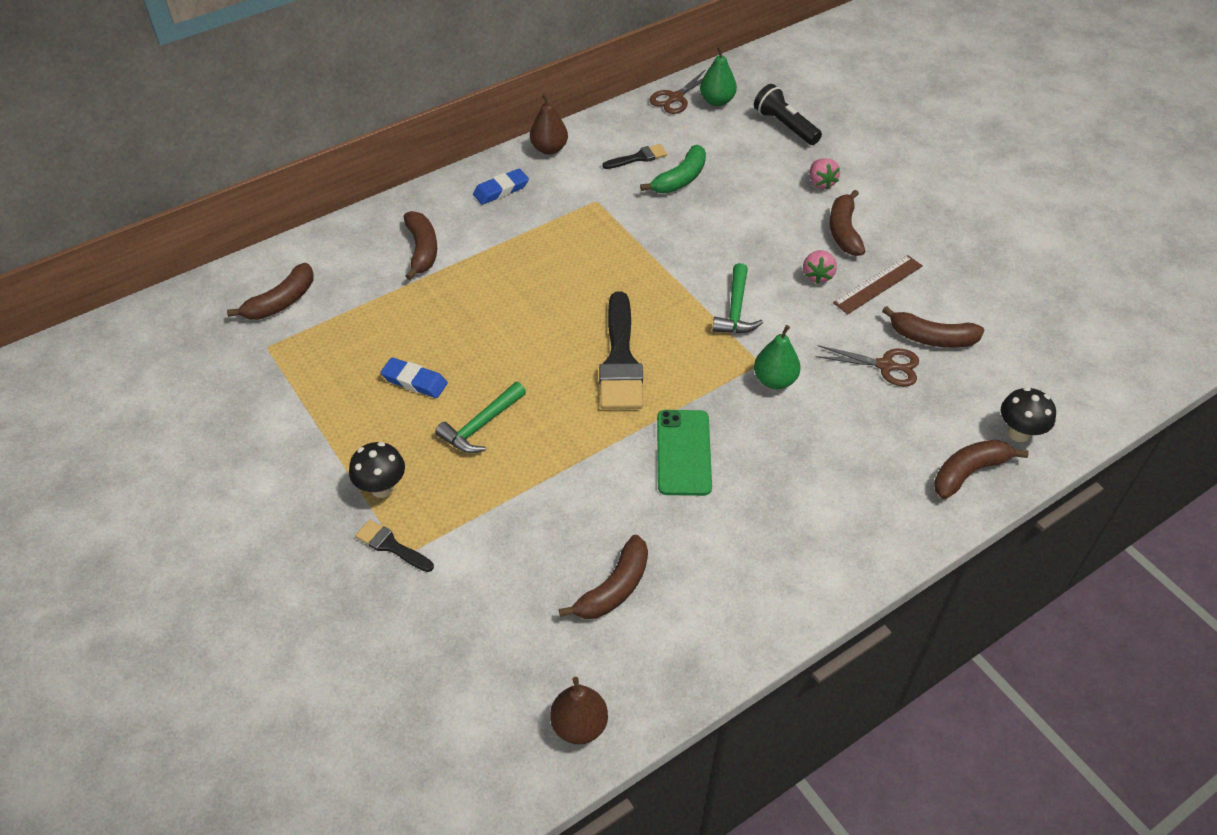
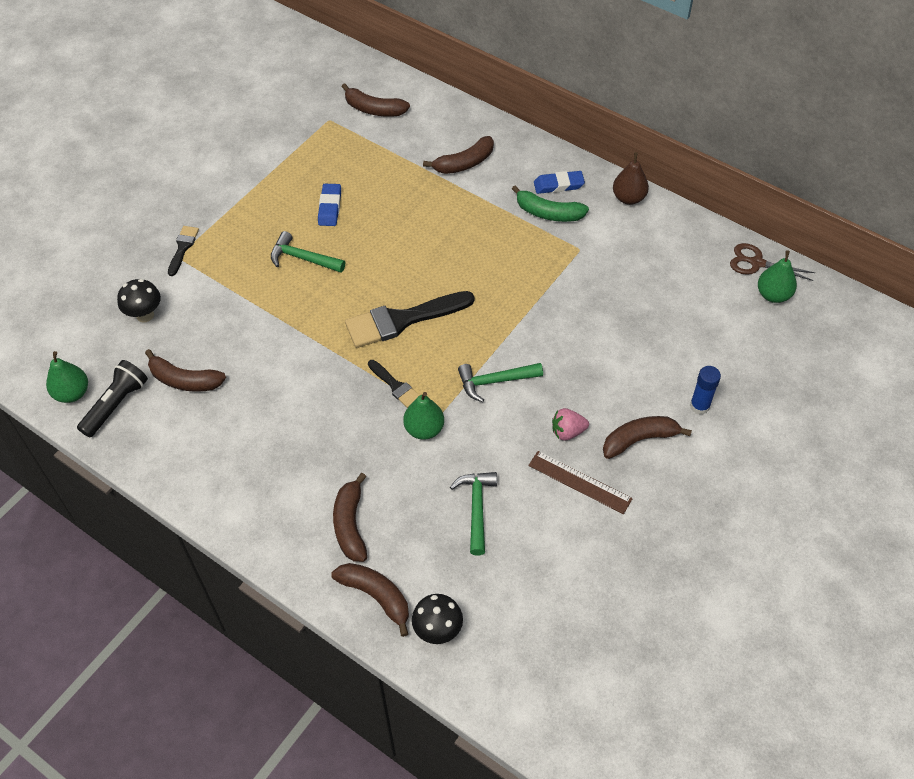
camera: 70 degrees right, 5 degrees up
(382, 488) = (228, 225): black mushroom -> black mushroom (145, 315)
(501, 190) = (558, 185): blue eraser -> blue eraser turned 45 degrees counterclockwise
(579, 725) = (72, 393): brown pear -> green pear
(638, 157) = (653, 261): black brush -> black brush (395, 386)
(680, 179) = (642, 298): green banana -> green banana (548, 213)
(683, 452) = (322, 387): green phone -> none
(785, 126) = (769, 357): black flashlight -> black flashlight (116, 404)
(821, 183) = (699, 406): pink strawberry -> blue glue stick
(885, 366) = (476, 508): brown scissors -> green hammer
(931, 338) = (528, 539): brown banana -> brown banana (350, 524)

